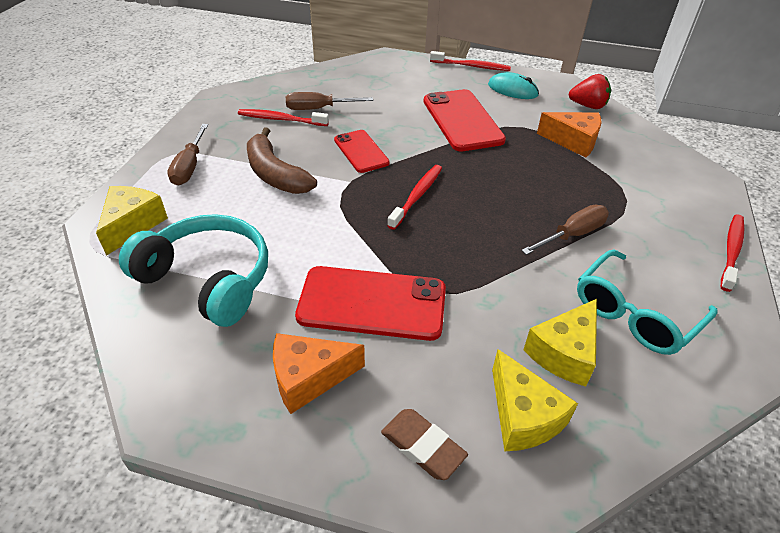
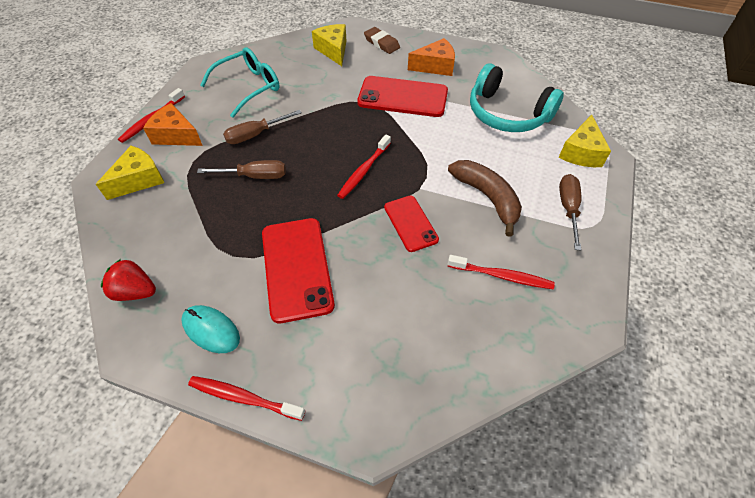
camera: 175 degrees left, 10 degrees up
(319, 109) = (461, 295): brown screwdriver -> brown screwdriver (254, 176)
(564, 352) = (300, 71): yellow cheese -> yellow cheese (139, 180)
(573, 141) = (193, 231): orange cheese -> orange cheese (176, 135)

